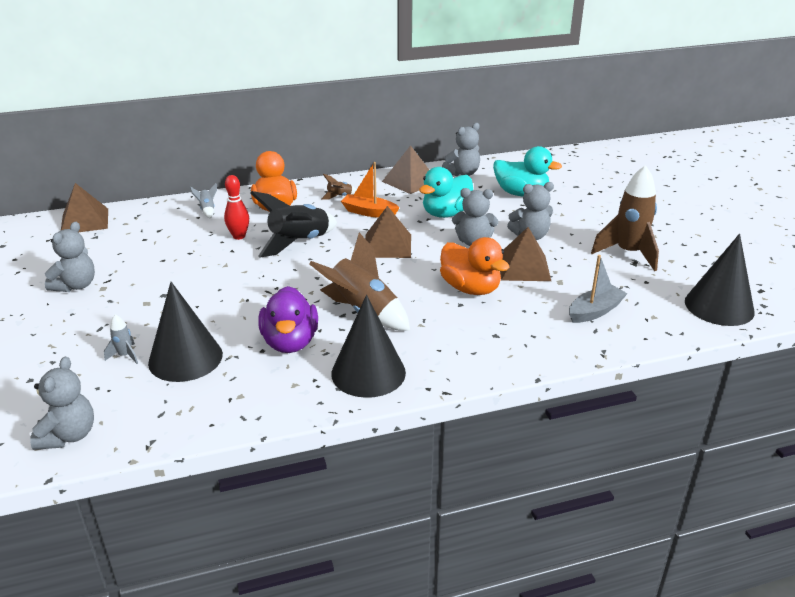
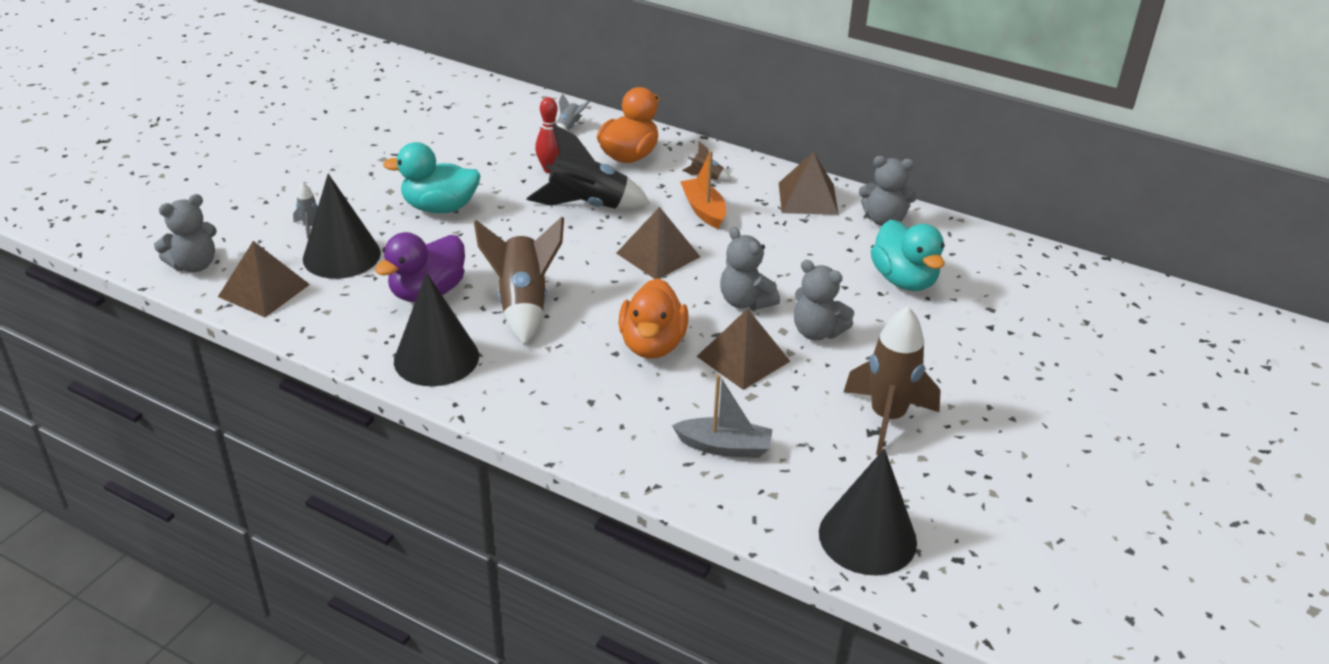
camera: 45 degrees right, 5 degrees up
(76, 286) = (369, 145): grey teddy bear -> none
(84, 221) = (462, 86): brown pyramid -> brown pyramid (264, 290)
(446, 213) = (777, 255): turquoise duck -> turquoise duck (440, 207)

